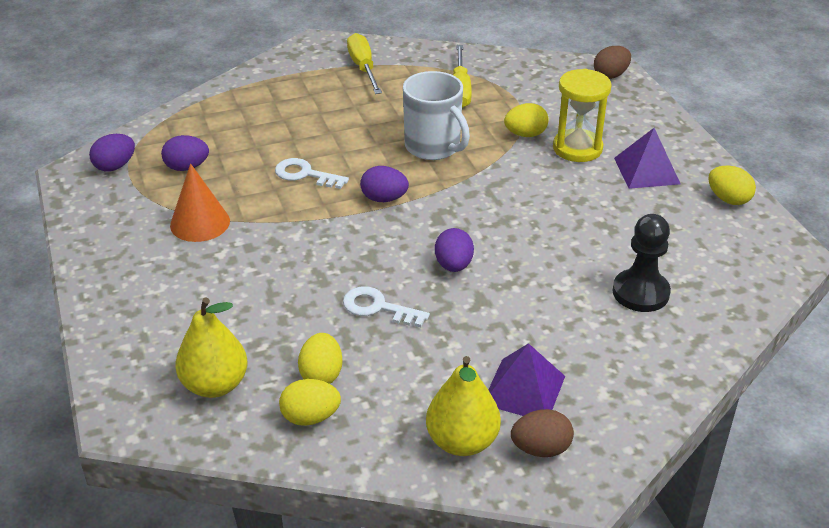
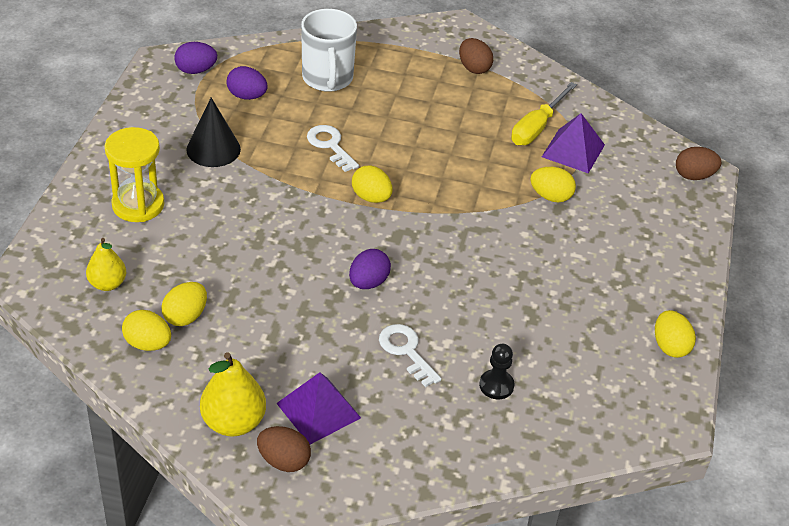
camera: 30 degrees right, 5 degrees up
(200, 223) = (213, 149): orange cone -> black cone
(215, 385) = (107, 284): yellow pear -> yellow pear, size x0.66
(363, 68) = (474, 68): yellow screwdriver -> brown egg
(378, 307) = (276, 286): white key -> white key (406, 351)
(384, 199) = (371, 197): purple egg -> yellow egg
(433, 147) = (458, 171): white mug -> white mug (327, 79)
(577, 148) = (583, 232): yellow hourglass -> yellow hourglass (138, 205)
(640, 292) = (496, 385): black pawn -> black pawn, size x0.63
(646, 171) = (624, 283): purple pyramid -> purple pyramid (573, 150)

